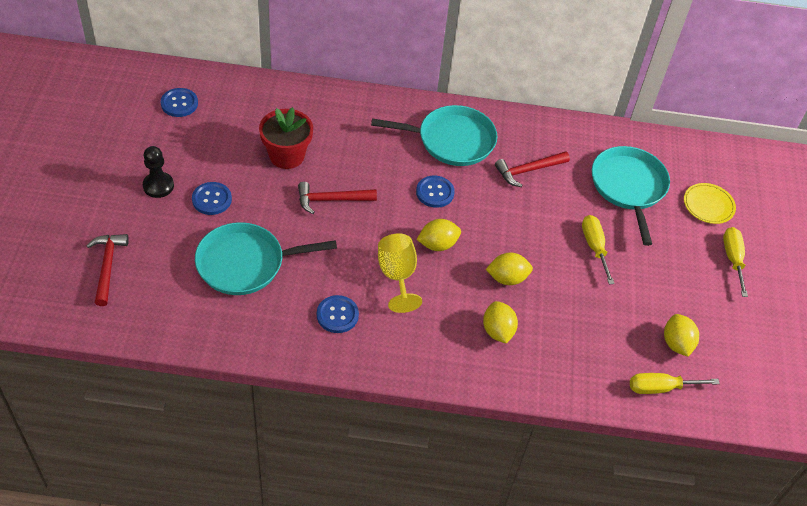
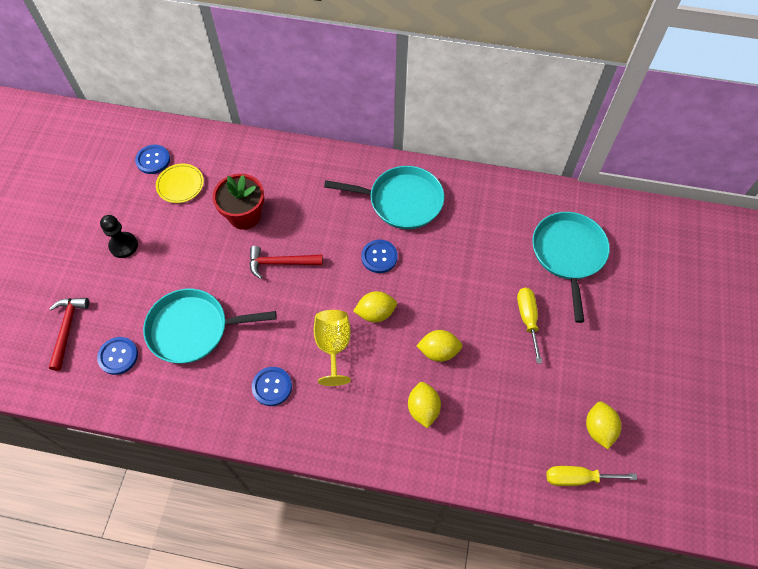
camera: 10 degrees right, 10 degrees up
(212, 199) = (170, 260): blue button -> blue button (118, 356)
(528, 170) = (472, 234): red hammer -> none
(708, 205) = (646, 275): yellow plate -> yellow plate (180, 185)
(733, 259) = (665, 336): yellow screwdriver -> none

